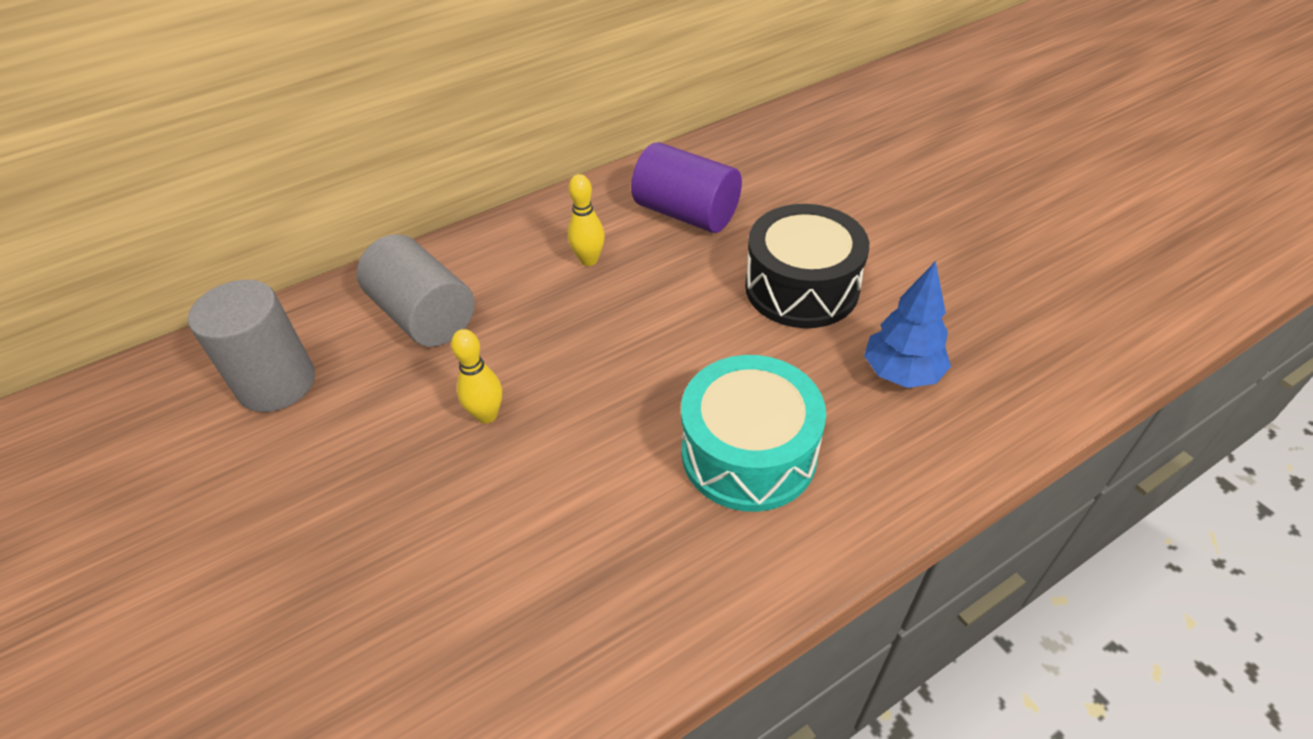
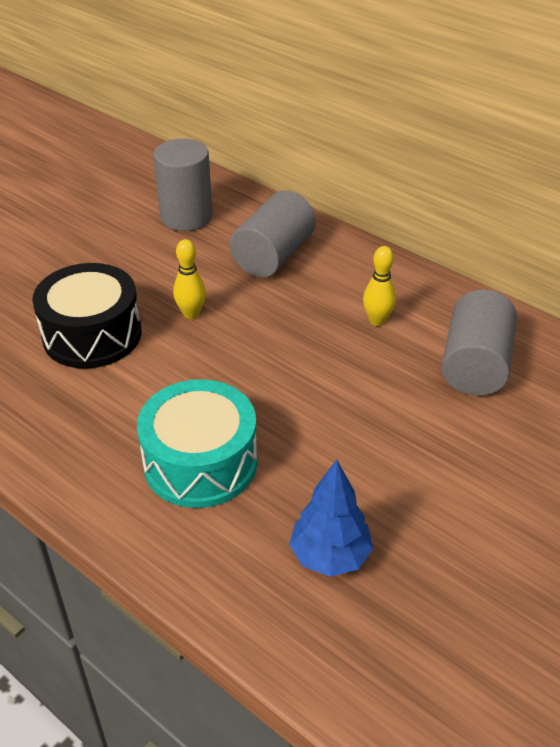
camera: 70 degrees right, 5 degrees down
(686, 213) = (475, 365): purple cylinder -> grey cylinder
(801, 287) = (413, 465): black drum -> black drum (92, 334)

